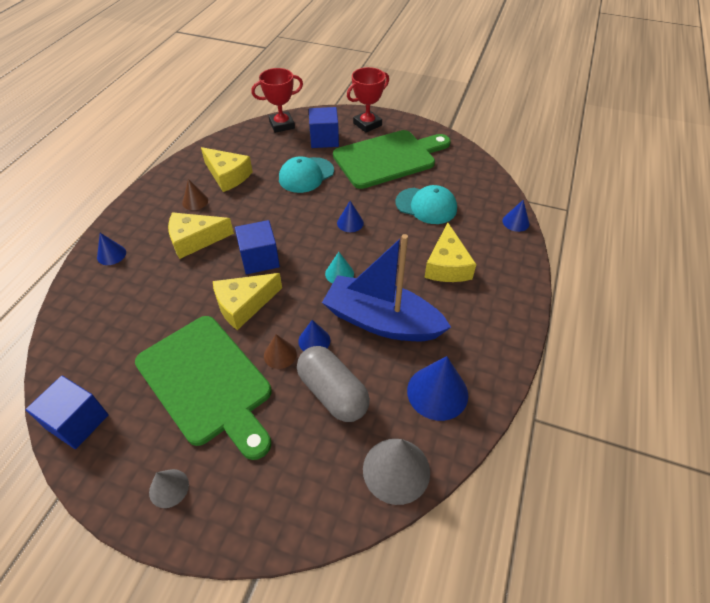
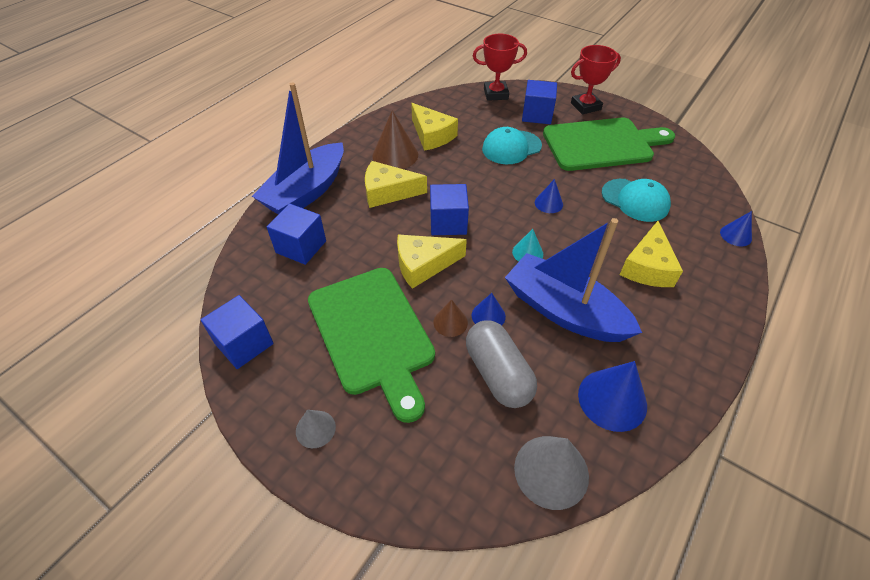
camera: 15 degrees right, 0 degrees up
(111, 255) = (306, 192): blue cone -> blue boat
(117, 311) = (301, 247): none -> blue cube
(195, 201) = (395, 155): brown cone -> brown cone, size x1.77

